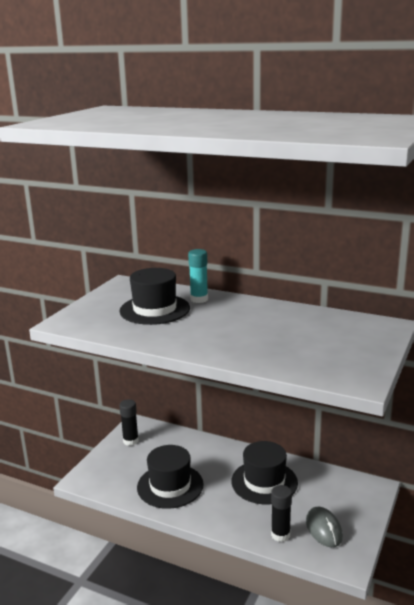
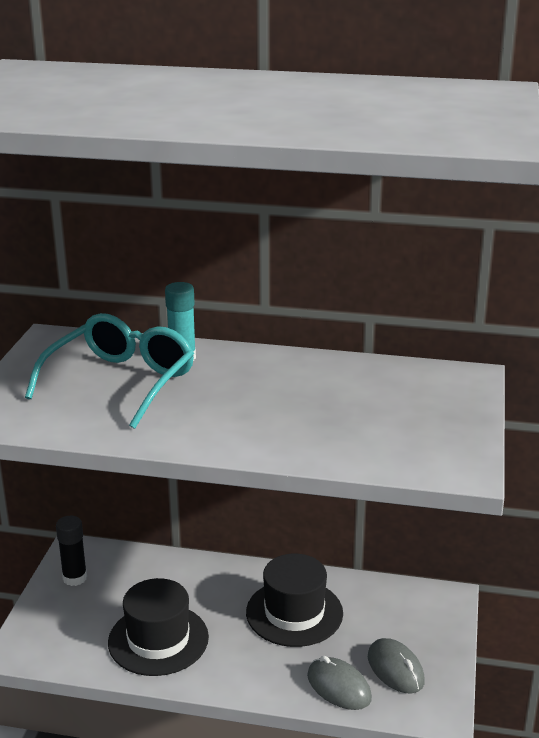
camera: 15 degrees left, 5 degrees up
(155, 309) = (121, 382): black hat -> turquoise glasses
(280, 535) = (339, 687): black glue stick -> grey mouse

